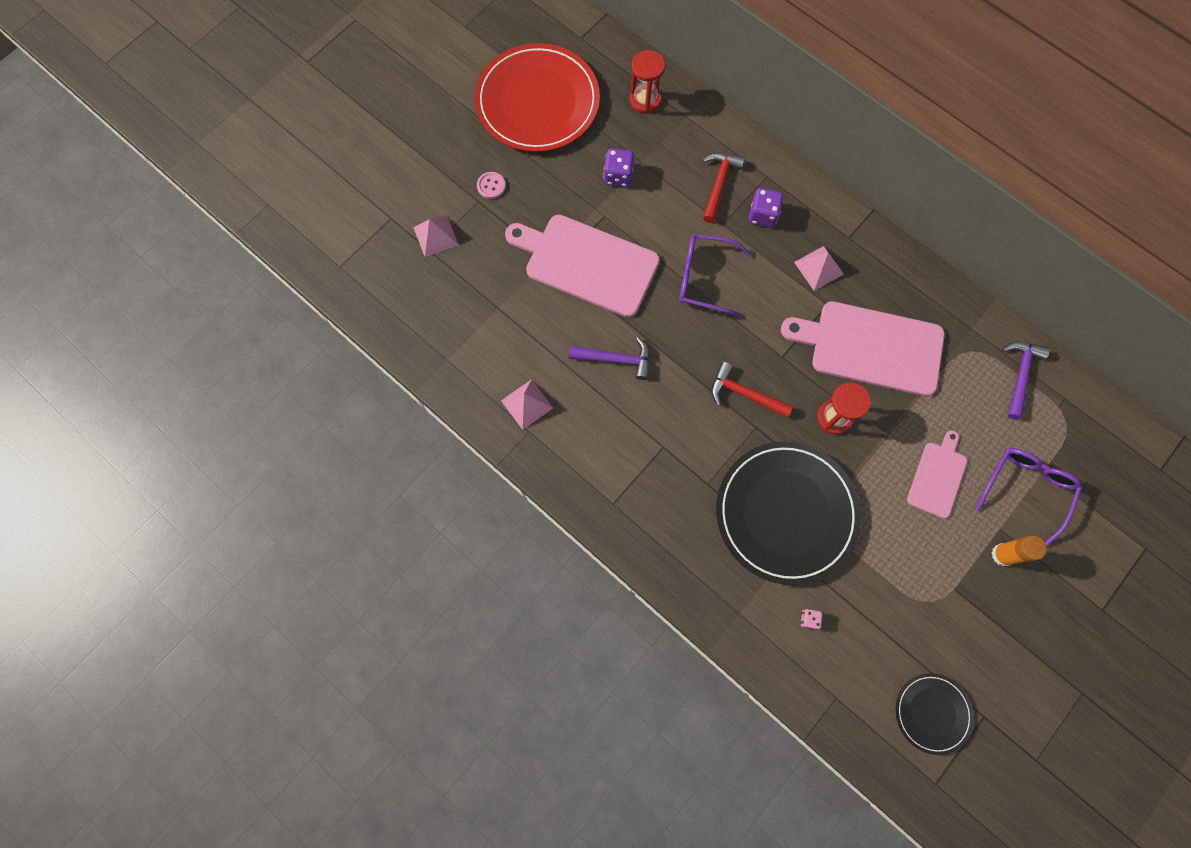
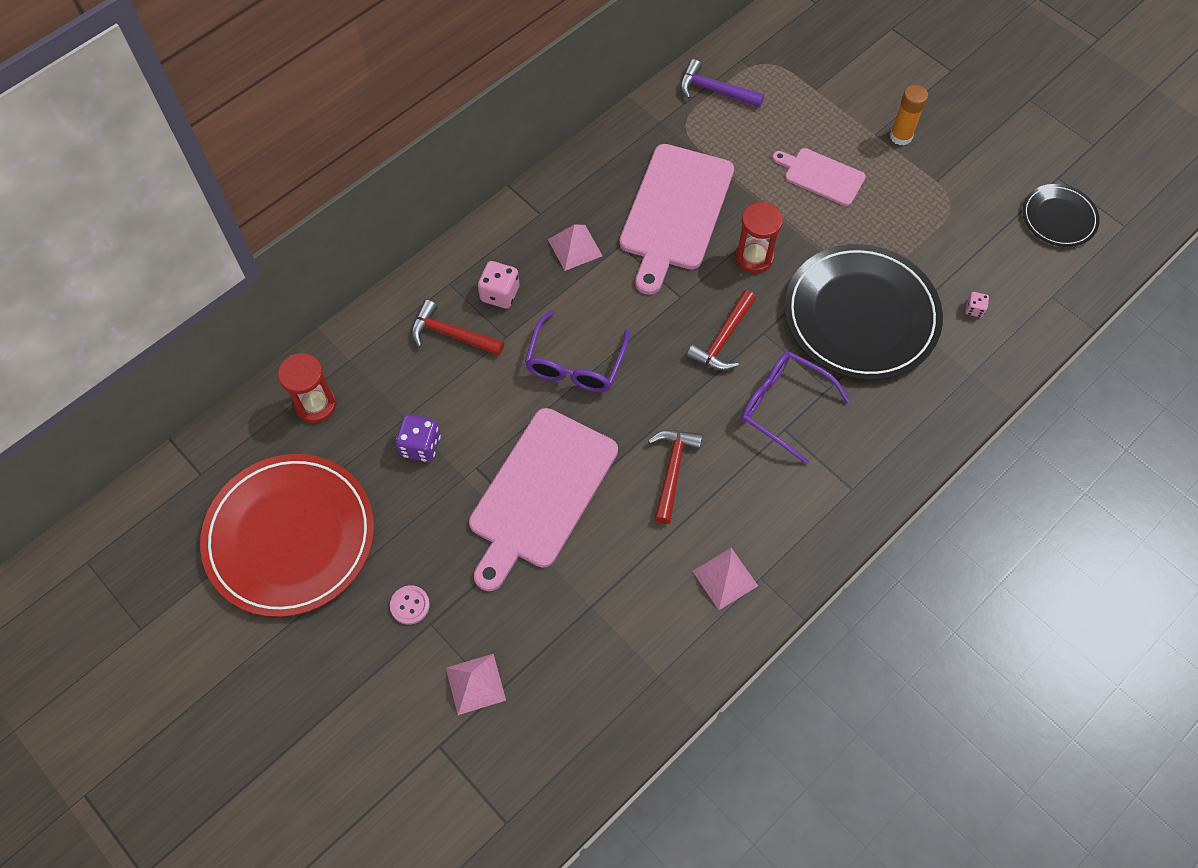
camera: 85 degrees left, 10 degrees down
(616, 359) = (672, 470): purple hammer -> red hammer
(763, 215) = (500, 294): purple dice -> pink dice
(1026, 489) = (835, 106): purple glasses -> purple glasses (783, 407)

